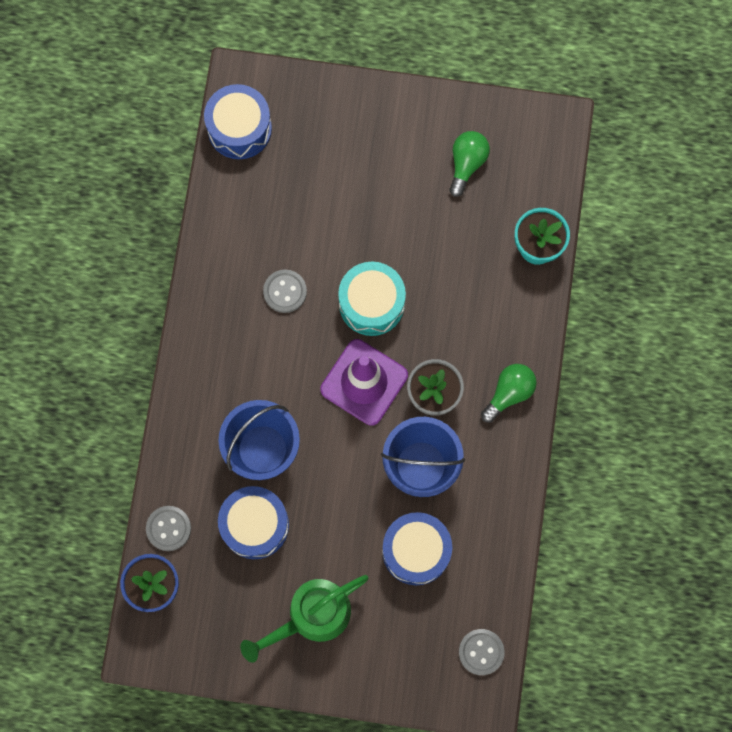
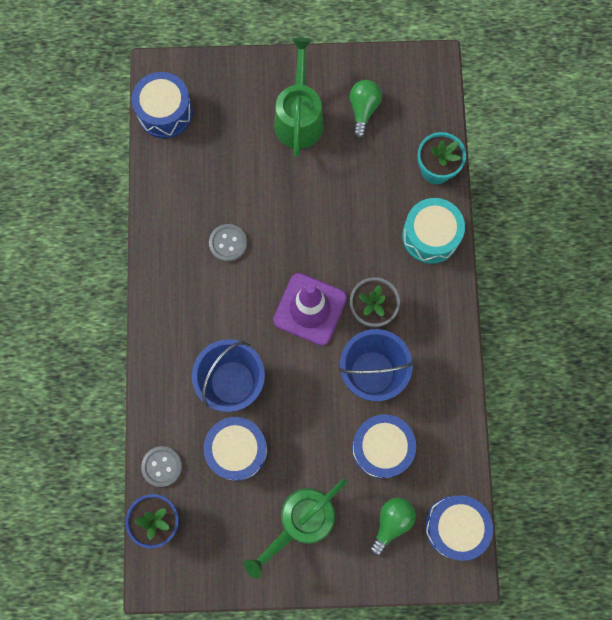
camera: 10 degrees left, 0 degrees up
(371, 303) = (304, 241): turquoise drum -> turquoise drum (430, 236)
(391, 161) = (299, 118): none -> green watering can
(481, 652) = (455, 527): grey button -> blue drum
(509, 393) = (436, 297): green light bulb -> green light bulb (391, 522)

